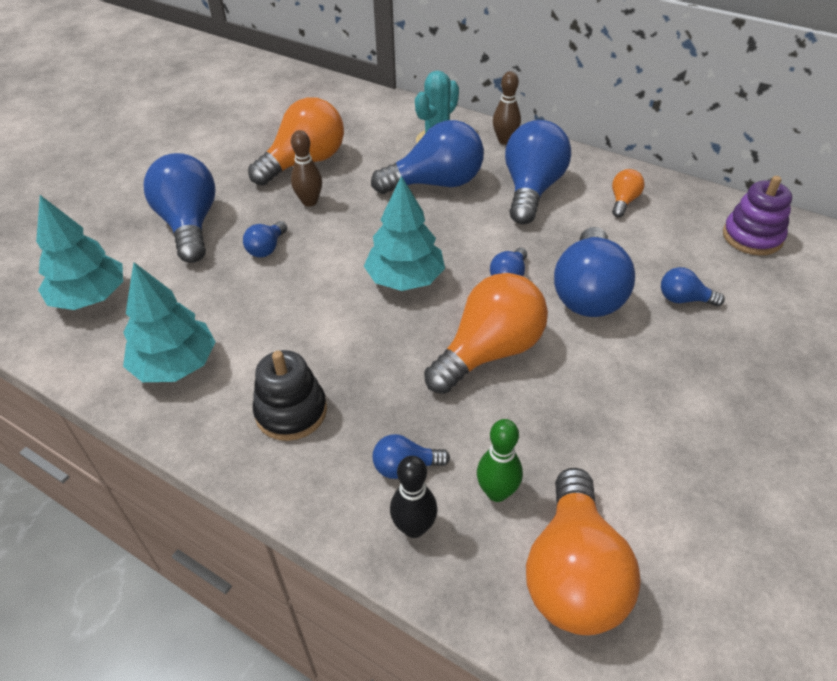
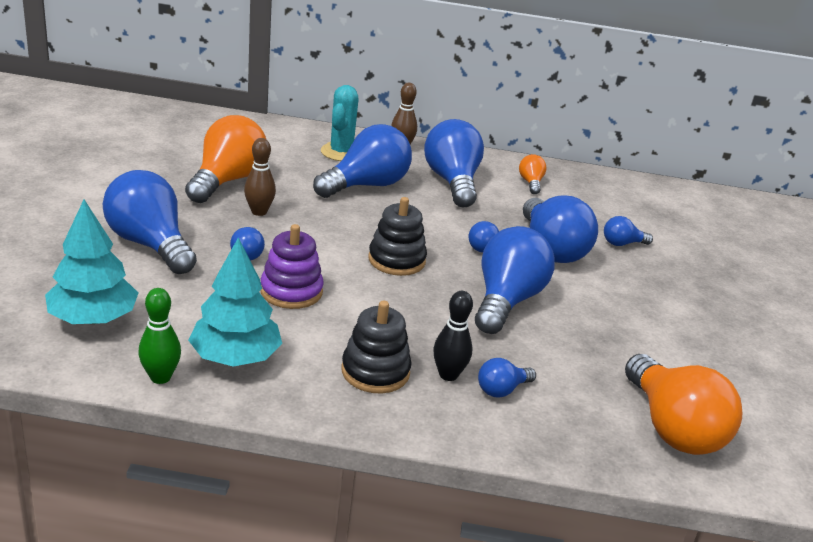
camera: 30 degrees left, 15 degrees down
(405, 279) = (396, 260): turquoise tree -> black stacking toy
(414, 527) = (540, 427): black bowling pin -> black bowling pin (448, 375)
(489, 352) = (506, 301): orange light bulb -> blue light bulb
(497, 492) = (583, 391): green bowling pin -> green bowling pin (160, 377)
(752, 237) = (639, 197): purple stacking toy -> purple stacking toy (291, 291)

